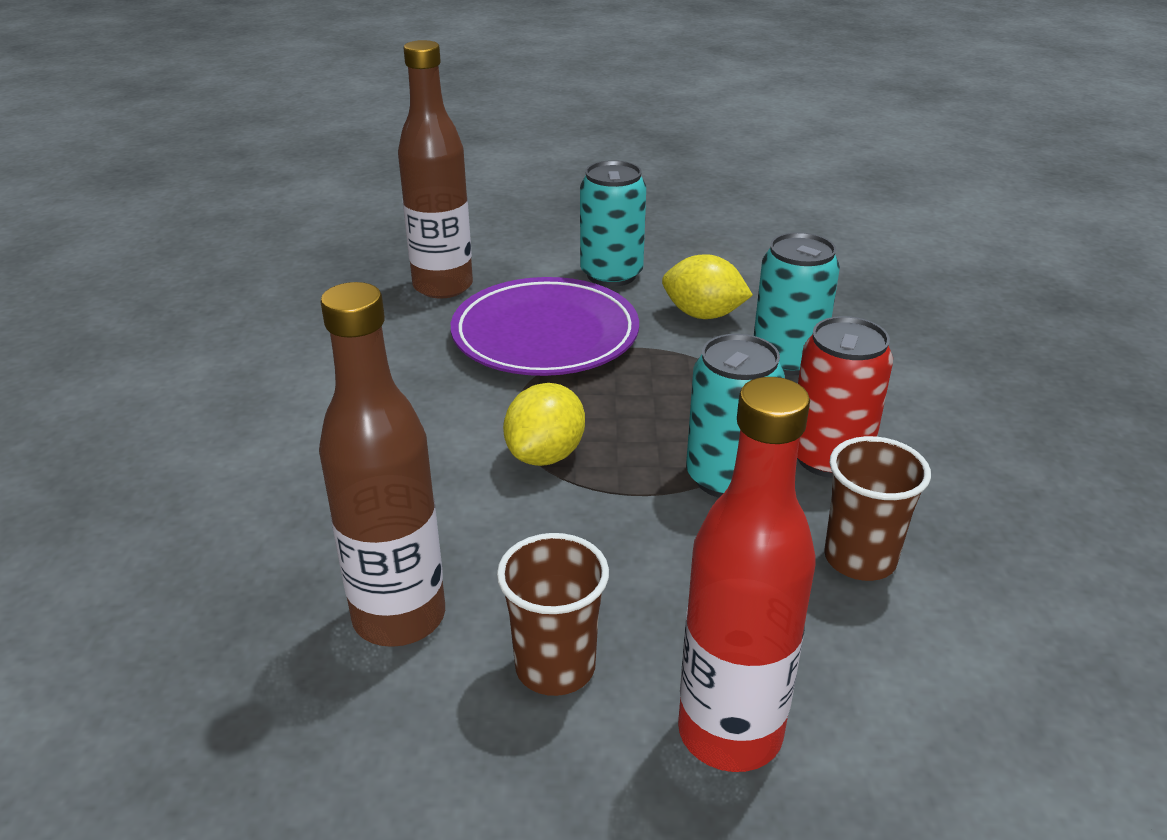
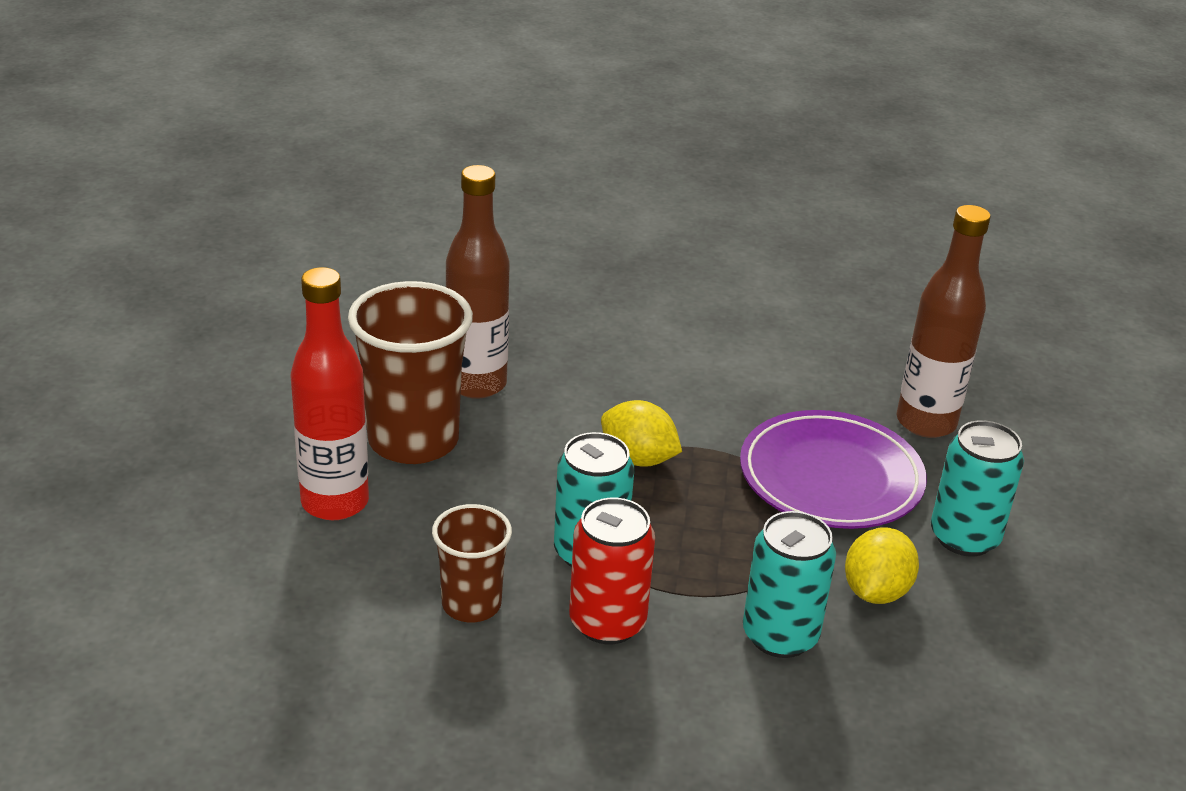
camera: 95 degrees right, 0 degrees up
(555, 667) = (413, 440): brown cup -> brown cup, size x1.73

